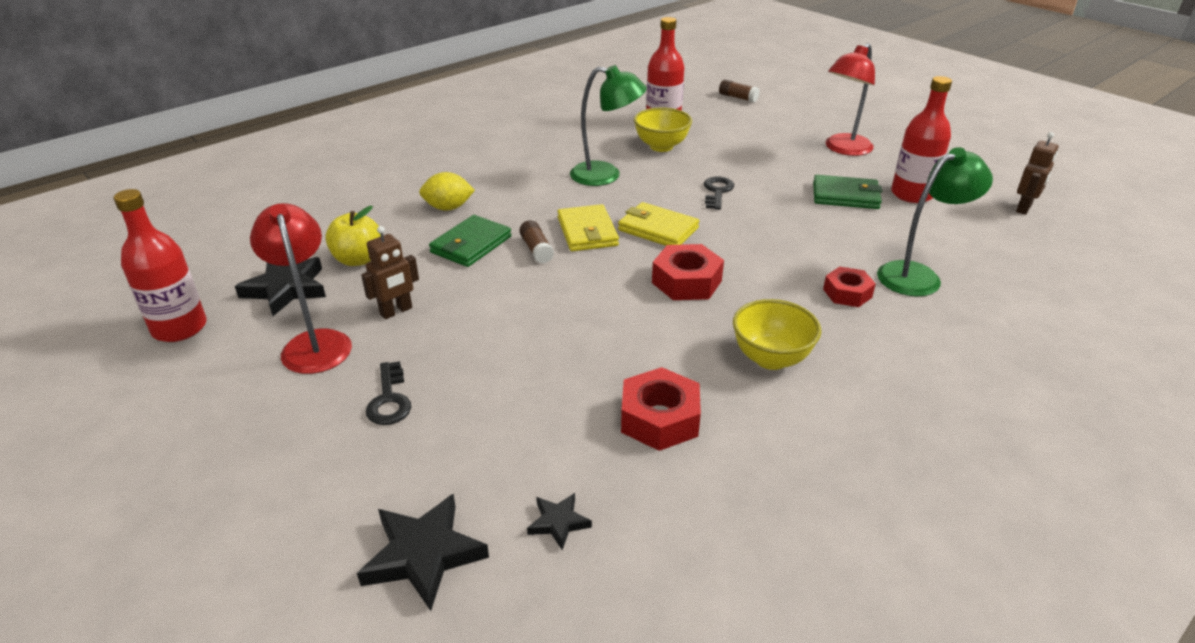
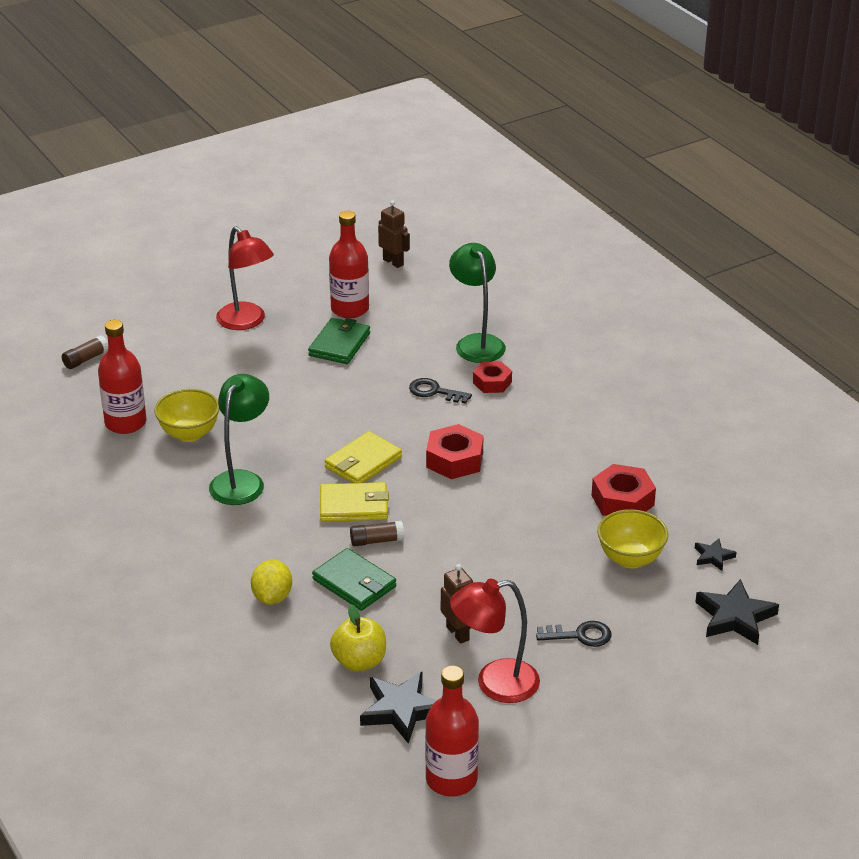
camera: 80 degrees left, 0 degrees up
(717, 191) = (304, 415): black key -> black key (434, 392)
(771, 358) = (565, 437): yellow bowl -> yellow bowl (630, 559)

